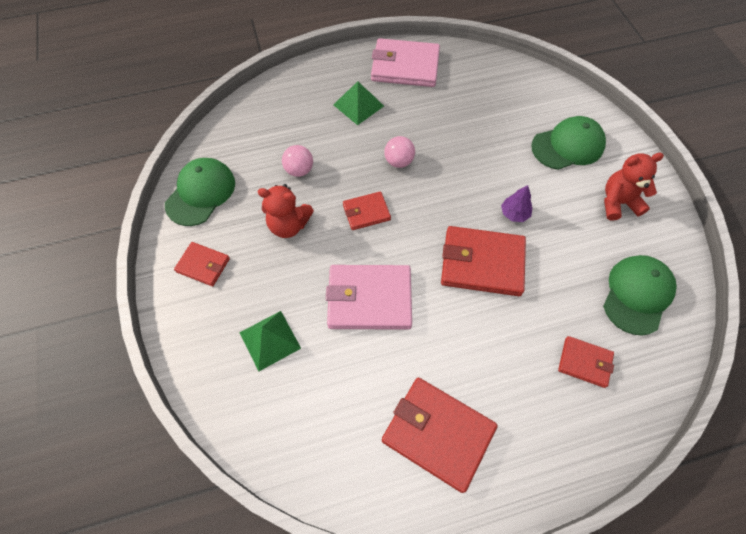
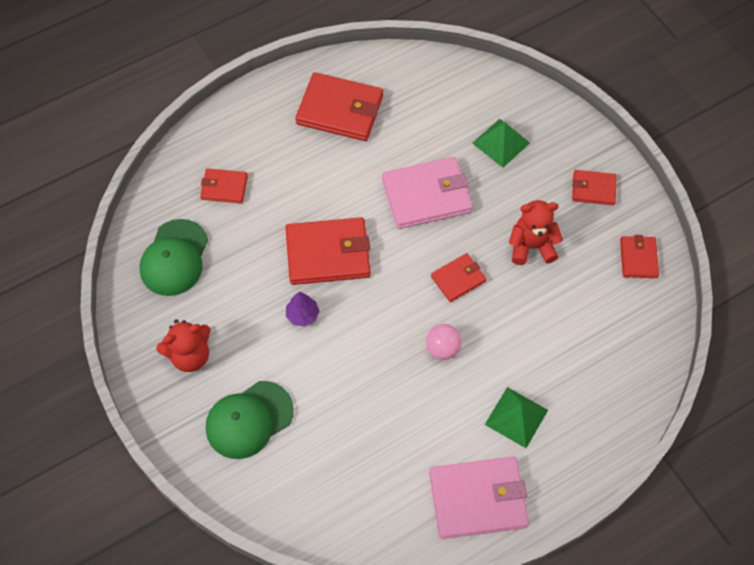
camera: 165 degrees right, 0 degrees up
(201, 193) = (638, 258): green cap -> red wallet
(299, 170) = (548, 310): pink ball -> none

